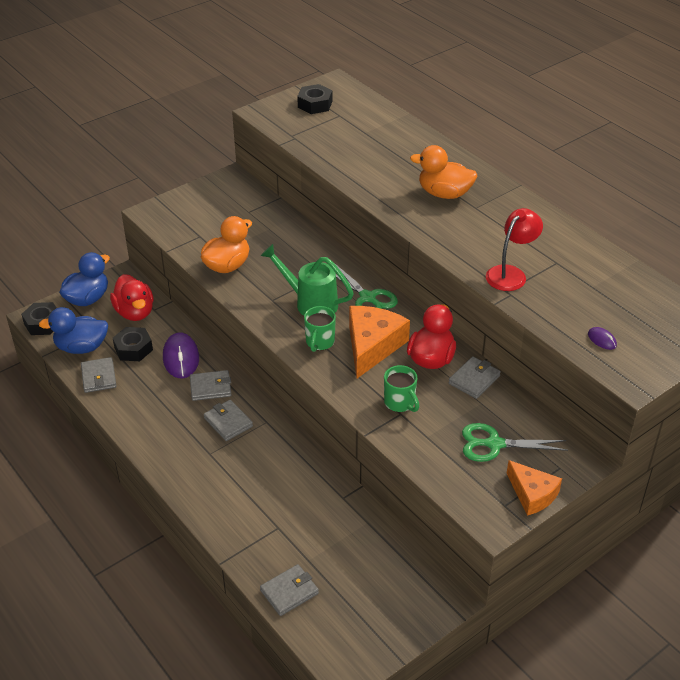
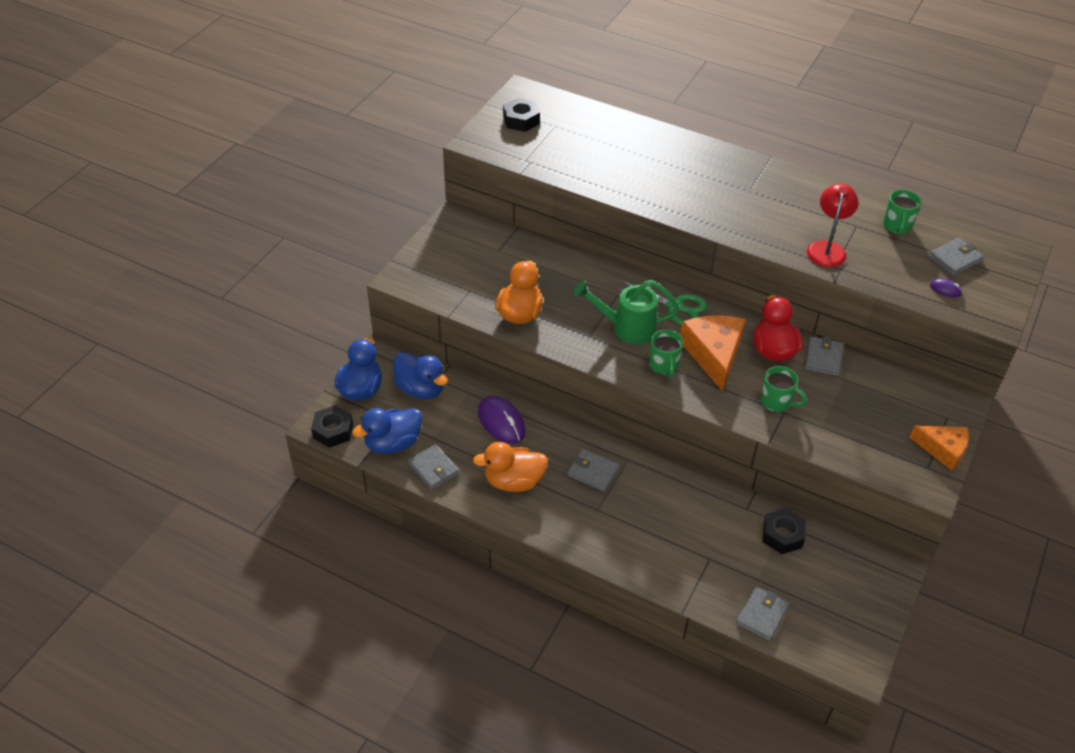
camera: 25 degrees left, 5 degrees up
(133, 349) = (447, 428): black nut -> black nut (782, 535)
(135, 312) = (421, 389): red duck -> blue duck
(210, 387) = (551, 443): grey wallet -> grey wallet (955, 259)
(444, 194) = (712, 184): orange duck -> orange duck (514, 481)
(494, 444) = (882, 414): green scissors -> none
(597, 273) = (896, 226): none -> green mug

